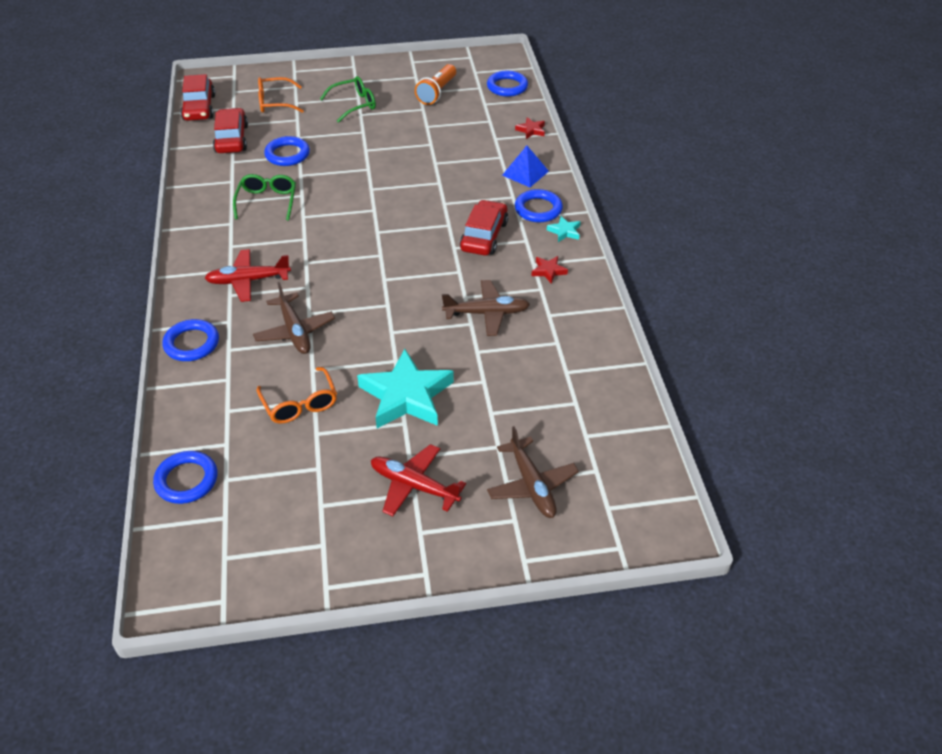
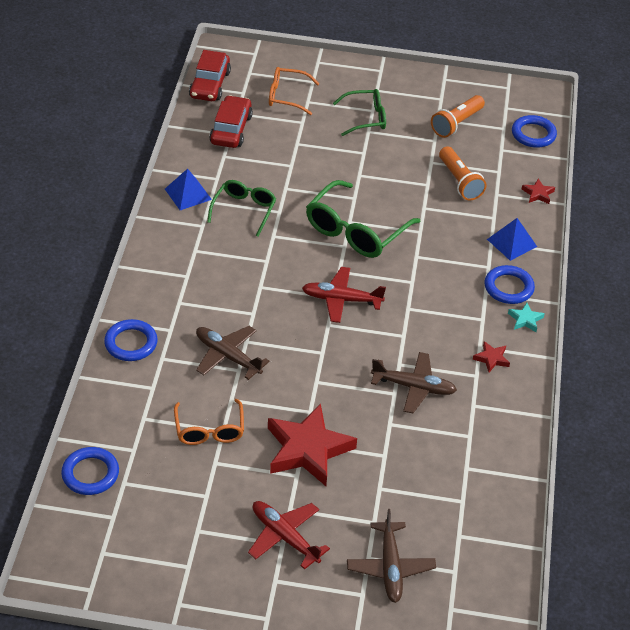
camera: 15 degrees right, 0 degrees up
(207, 200) = (188, 194): none -> blue pyramid
(248, 281) = (200, 292): red plane -> red plane (341, 300)
(287, 154) = (280, 161): blue ring -> none
(295, 331) = (227, 356): brown plane -> brown plane turned 135 degrees clockwise
(380, 194) = (356, 230): none -> green glasses
(406, 396) = (308, 449): turquoise star -> red star
(458, 136) = (459, 182): none -> orange flashlight
(484, 236) = (442, 303): red car -> none

